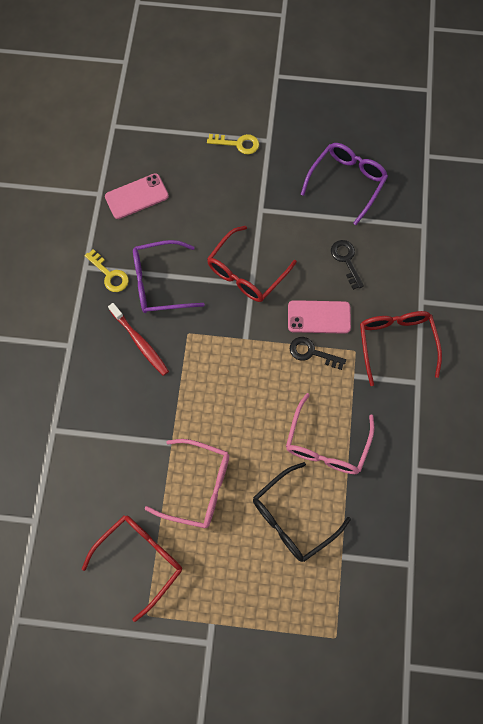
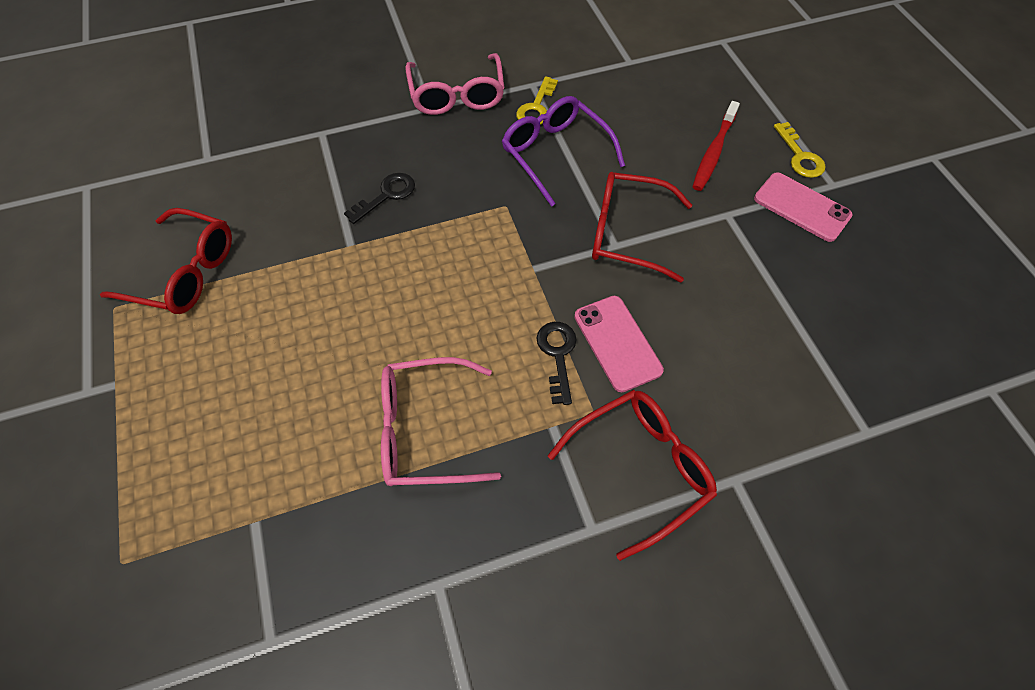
camera: 65 degrees right, 10 degrees down
(136, 196) = (651, 92): pink phone -> pink phone (801, 207)
(140, 342) = (467, 165): red toothbrush -> red toothbrush (713, 152)
(198, 487) = (302, 295): pink glasses -> pink glasses (457, 95)
(292, 518) = (294, 427): black glasses -> none
(346, 260) = (729, 344): black key -> black key (387, 195)
(347, 182) = (851, 297): purple glasses -> none

